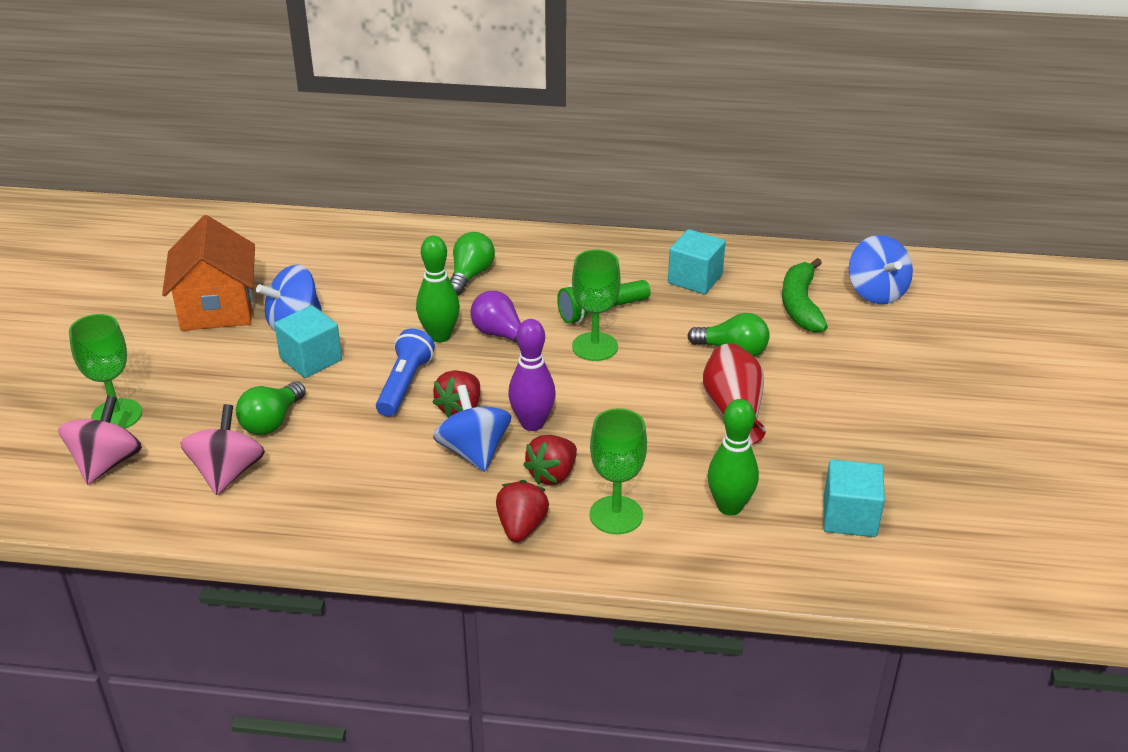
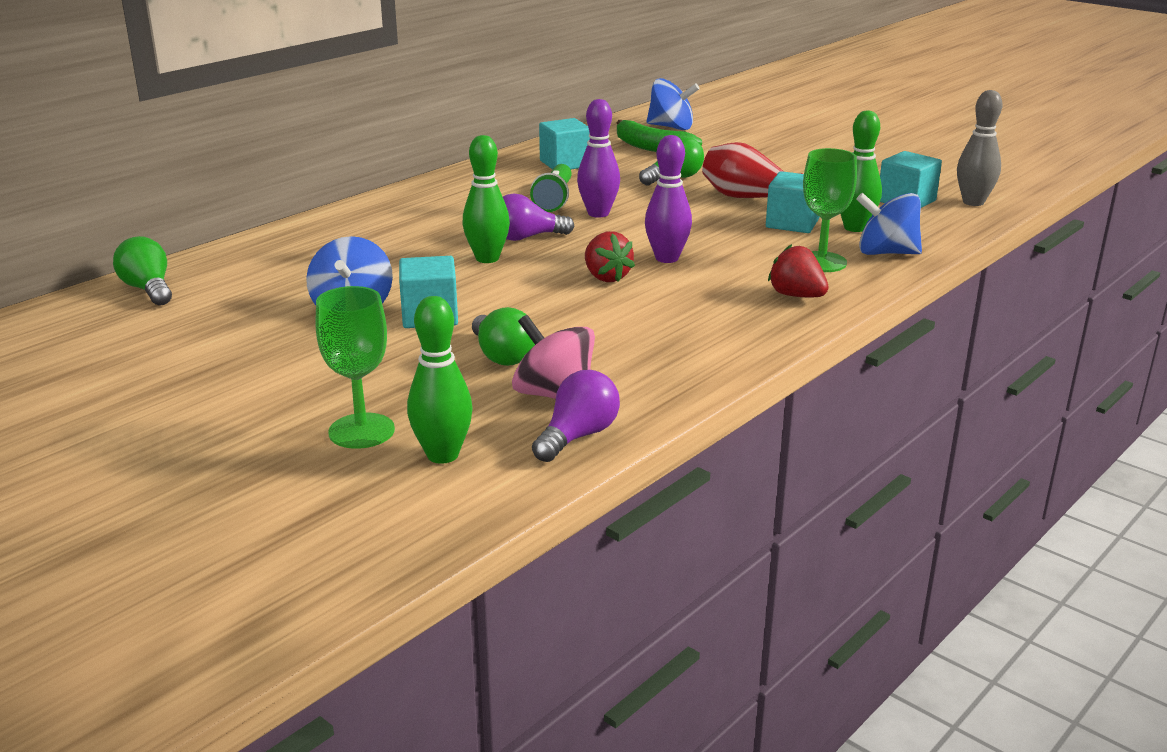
camera: 55 degrees left, 10 degrees down
(107, 463) = (442, 455): pink spinning top -> green bowling pin
(172, 511) = (578, 436): none -> purple light bulb
(217, 308) = (258, 337): orange house -> none
(404, 385) = (537, 289): blue flashlight -> none
(470, 275) = (417, 226): green light bulb -> green light bulb (148, 289)
(473, 451) = (674, 287): blue spinning top -> blue spinning top (886, 253)
(552, 475) = (744, 269): red strawberry -> none
(595, 347) = (598, 213): green goblet -> purple bowling pin
(696, 463) = (792, 223): none -> turquoise cube
(906, 567) = (973, 202): none -> grey bowling pin

